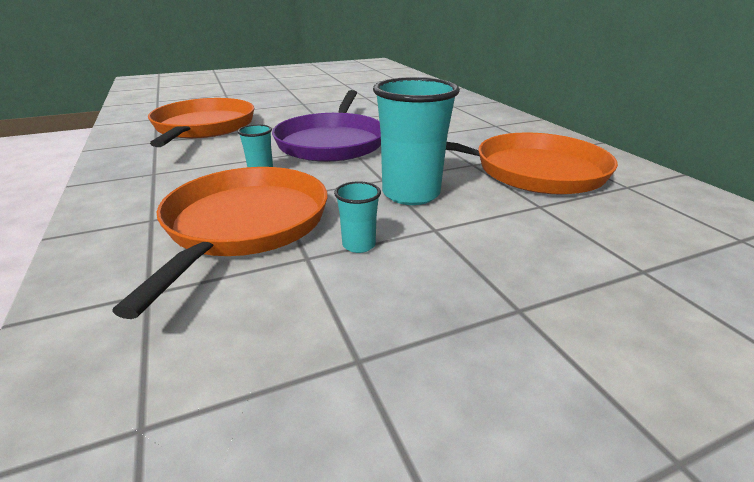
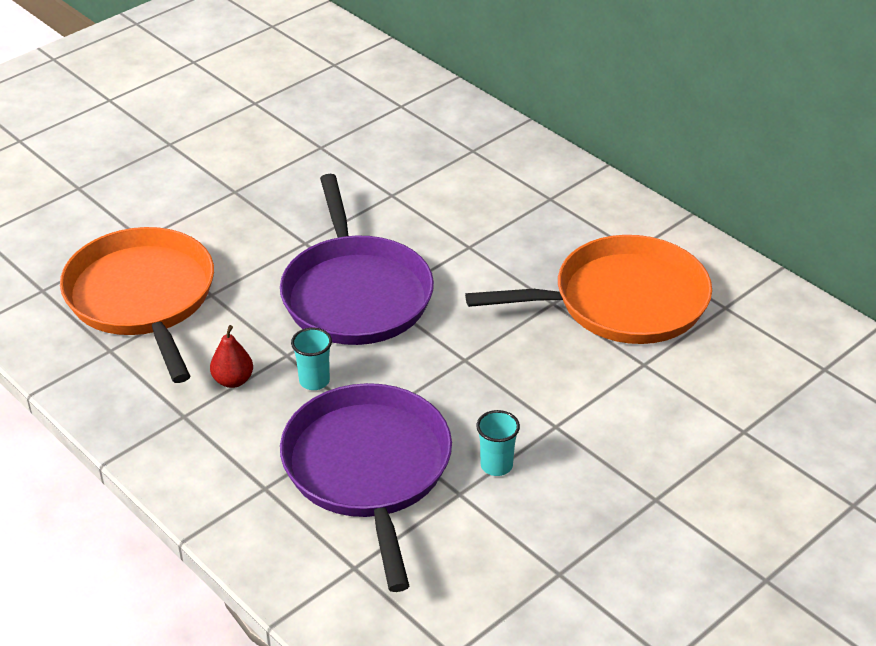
camera: 20 degrees left, 10 degrees up
(208, 164) = (233, 380): none -> red pear
(244, 225) = (368, 469): orange pan -> purple pan
(411, 194) = (508, 377): turquoise cup -> none

